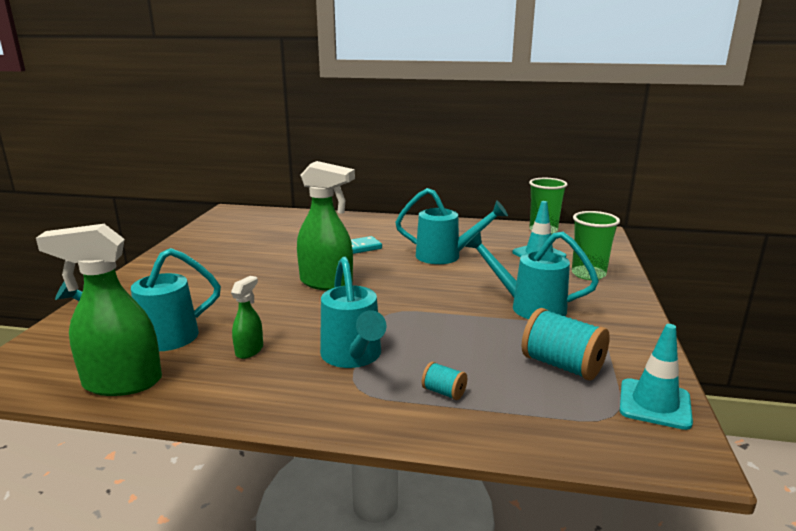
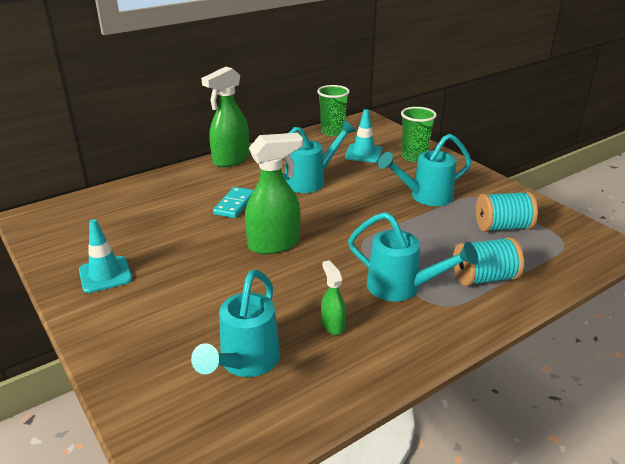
camera: 45 degrees left, 10 degrees up
(121, 383) = (300, 408): green spray bottle -> green spray bottle (231, 160)
(444, 392) = (484, 278): turquoise spool -> turquoise spool, size x1.99
(654, 404) = (567, 226): turquoise traffic cone -> turquoise traffic cone (105, 275)

